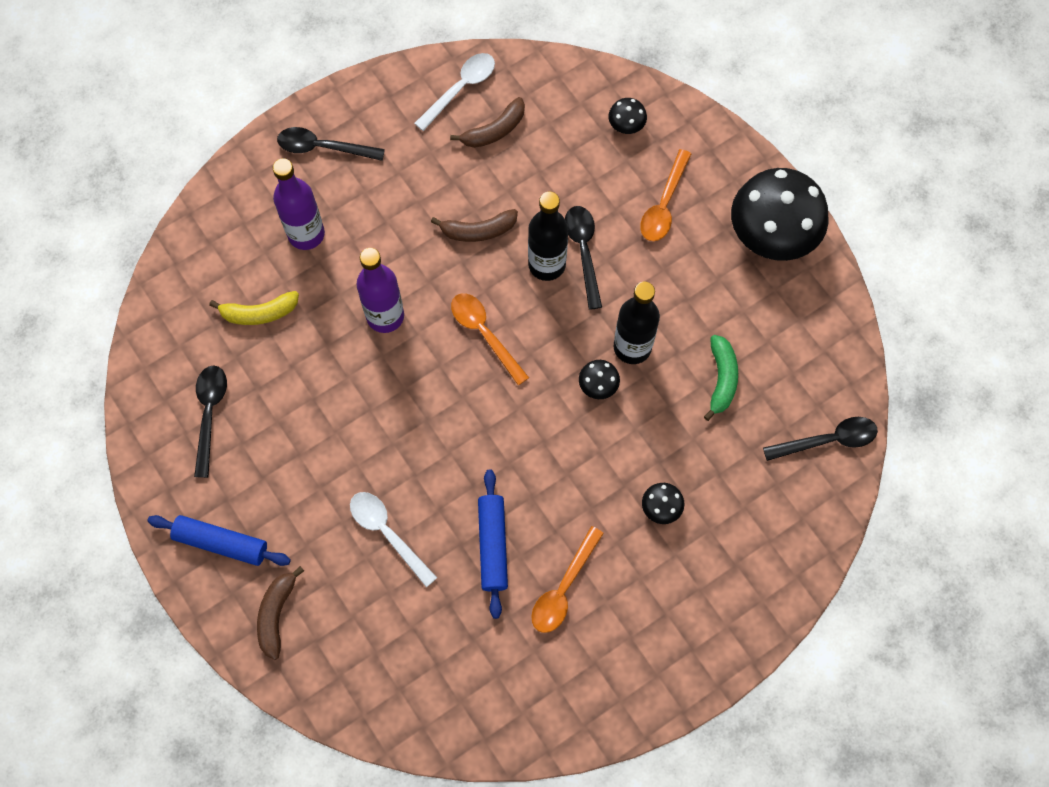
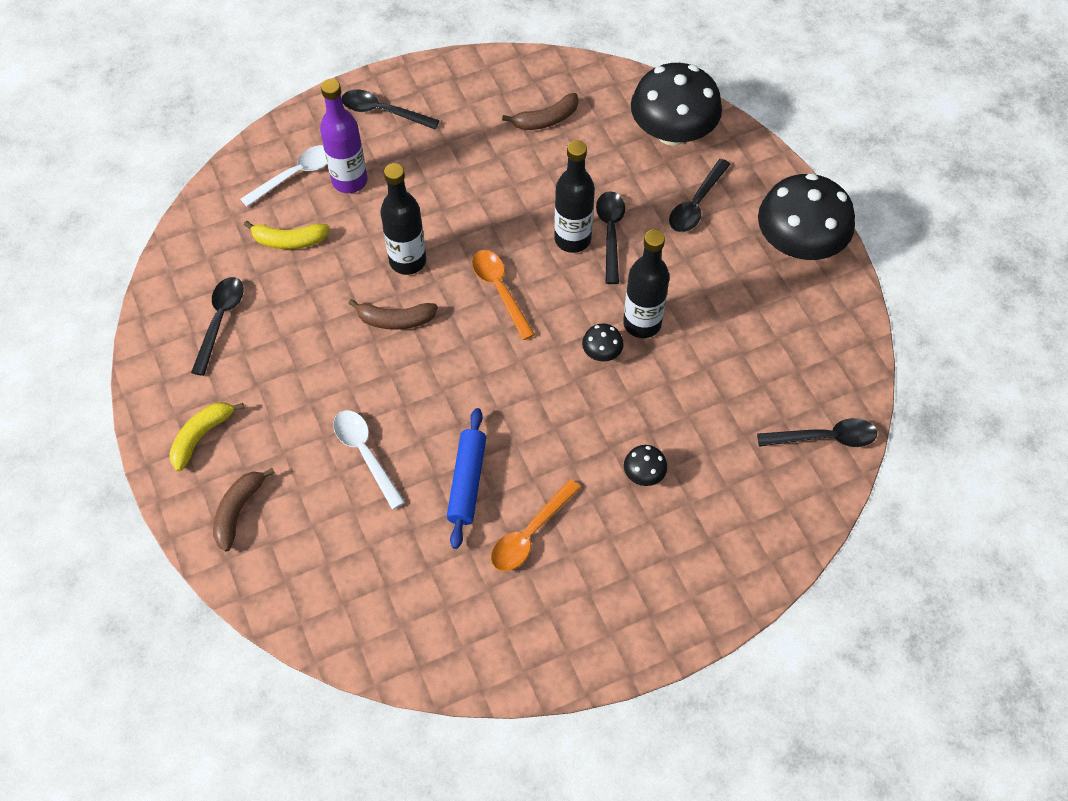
camera: 10 degrees right, 10 degrees down
(221, 542) = (201, 436): blue rolling pin -> yellow banana
(385, 316) = (407, 261): purple bottle -> black bottle
(461, 88) = (522, 81): white spoon -> white spoon (296, 175)
(478, 230) = (513, 201): brown banana -> brown banana (395, 320)
(626, 125) = (672, 132): black mushroom -> black mushroom, size x2.41
(663, 205) = (696, 204): orange spoon -> black spoon
(721, 379) = (726, 365): green banana -> none

